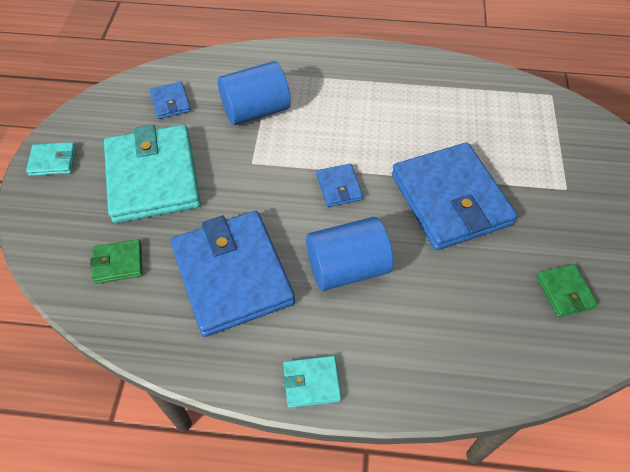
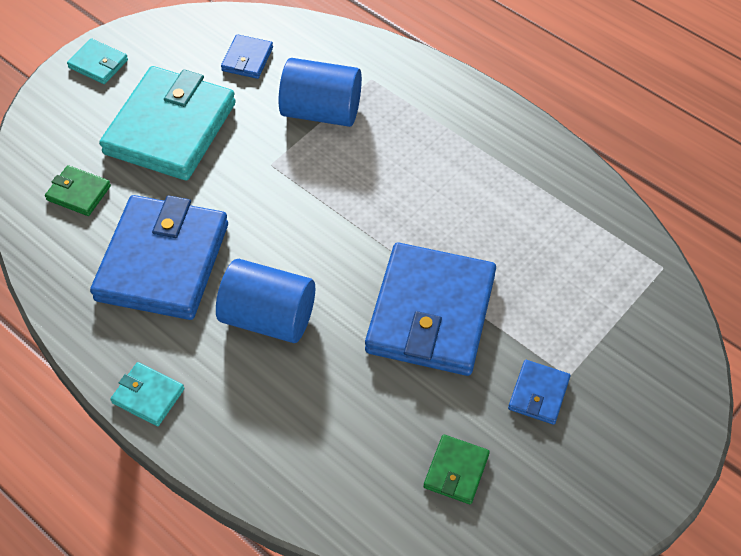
camera: 35 degrees right, 0 degrees up
(339, 187) = (331, 236): blue wallet -> blue wallet (538, 394)

